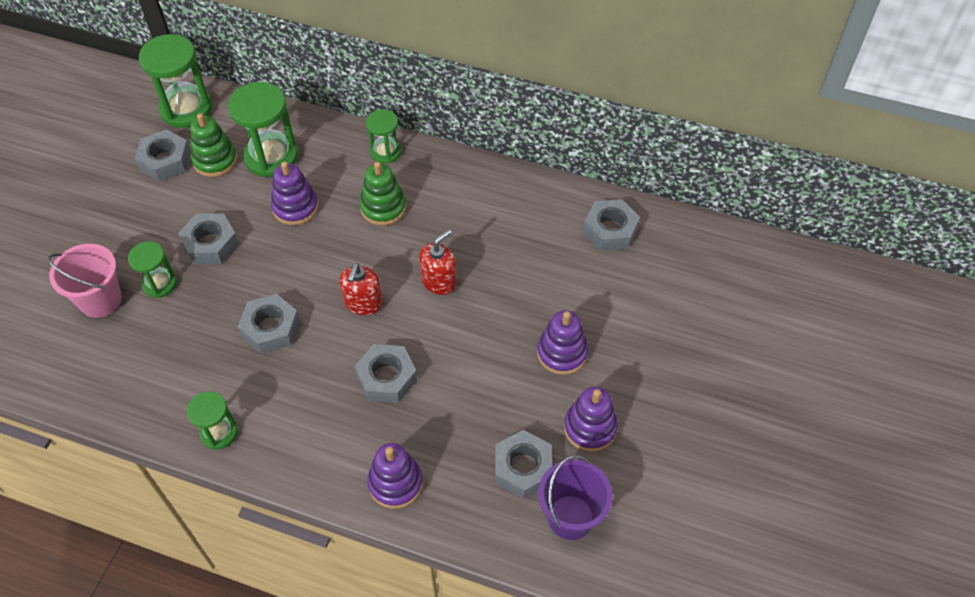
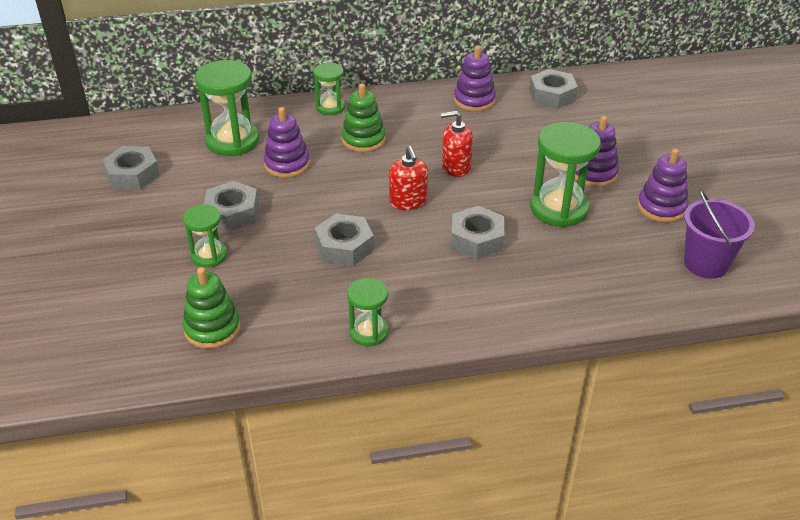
camera: 30 degrees left, 15 degrees down
(100, 300) = (160, 288): pink bucket -> none
(186, 109) = (120, 136): green hourglass -> green hourglass (559, 208)
(215, 160) = (181, 159): green stacking toy -> green stacking toy (212, 329)
(395, 483) = (554, 300): purple stacking toy -> purple stacking toy (474, 100)
(439, 281) = (456, 167): red soap dispenser -> red soap dispenser turned 105 degrees counterclockwise
(523, 468) = (640, 250): grey nut -> none

